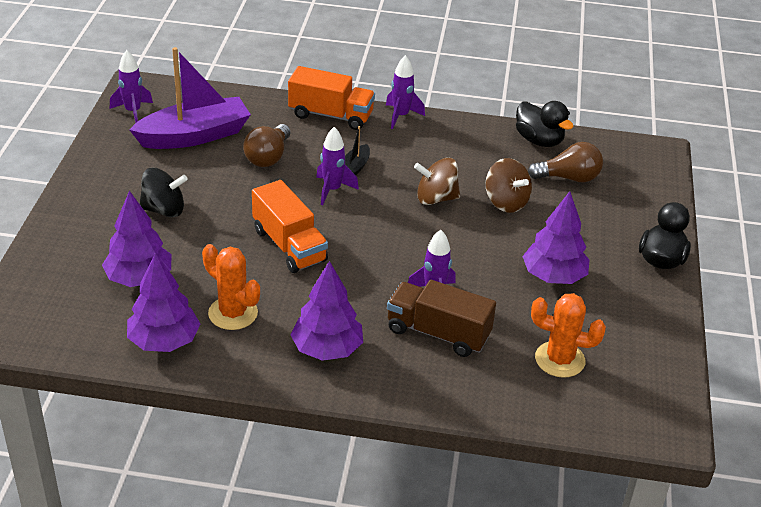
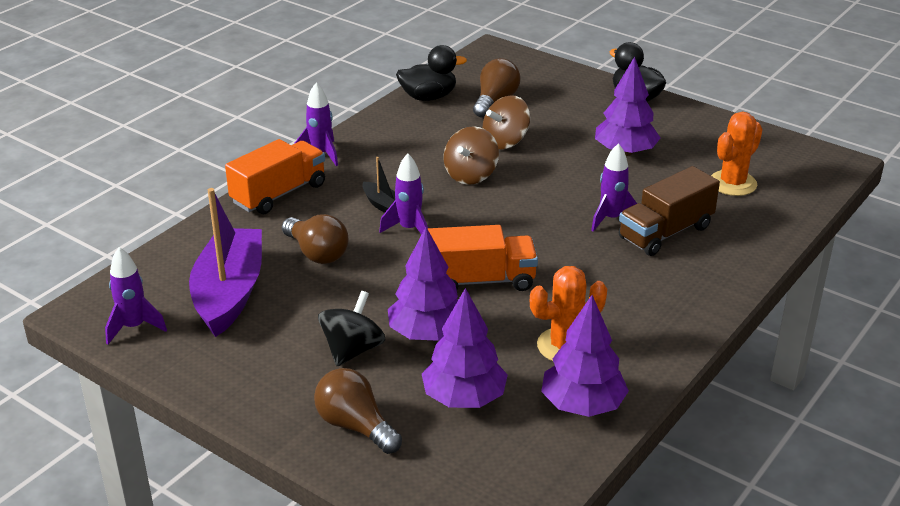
camera: 60 degrees left, 5 degrees down
(82, 237) = (355, 426): none -> brown light bulb
(327, 349) = (653, 301): purple tree -> purple tree (427, 333)
(506, 202) = (505, 142): brown spinning top -> brown spinning top turned 150 degrees clockwise

